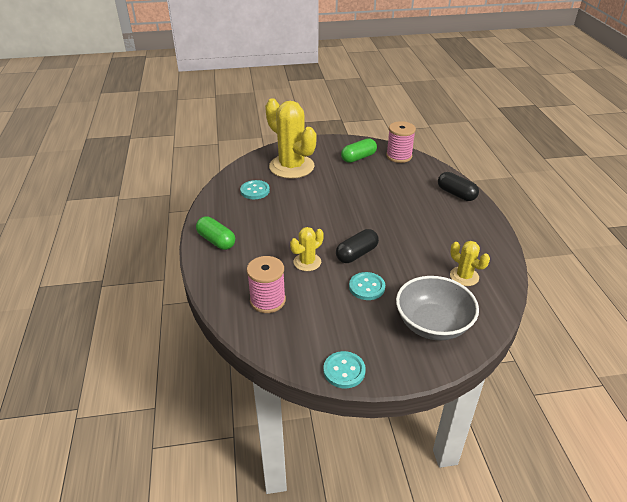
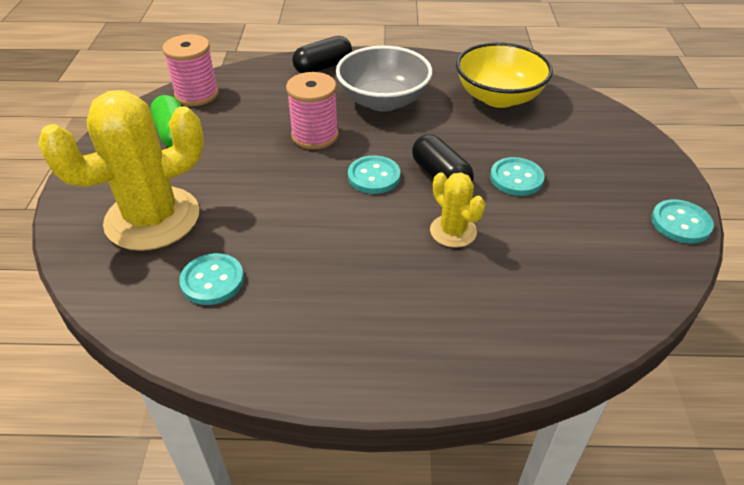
camera: 80 degrees left, 5 degrees up
(216, 241) = (367, 354): green capsule -> none
(267, 300) = (546, 289): pink spool -> pink spool (315, 136)
(347, 228) = (374, 176): none -> turquoise button
(433, 324) = (586, 137): grey bowl -> grey bowl (383, 101)
(464, 276) = (498, 97): yellow cactus -> yellow bowl

